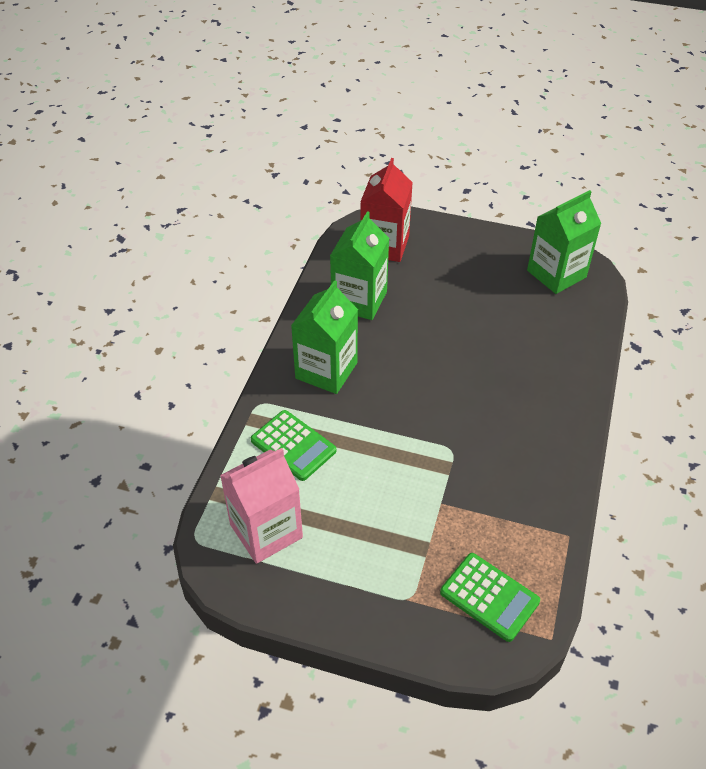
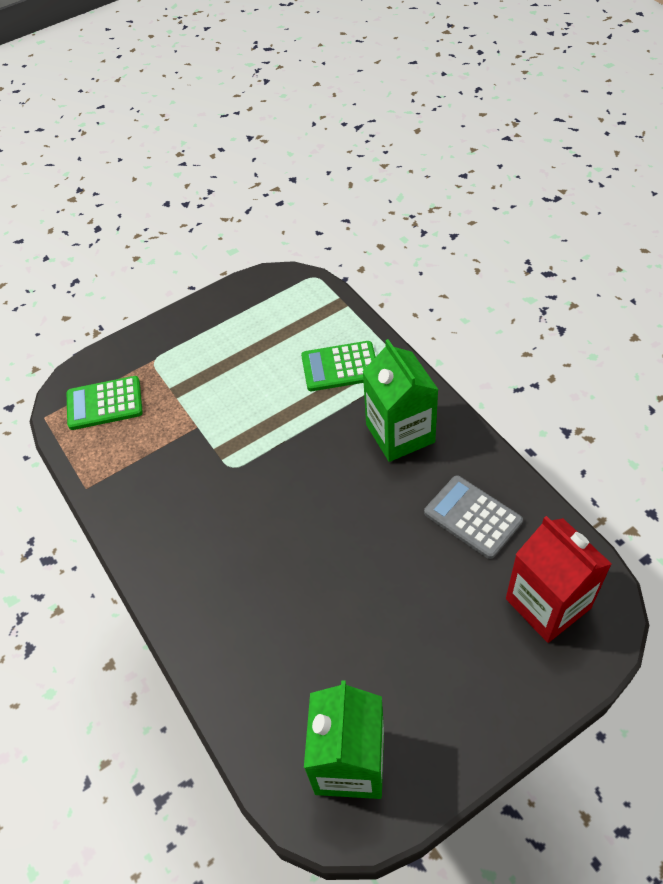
camera: 135 degrees right, 5 degrees up
(266, 531) = (282, 314): pink carton -> none
(359, 300) = (472, 517): green carton -> grey calculator

